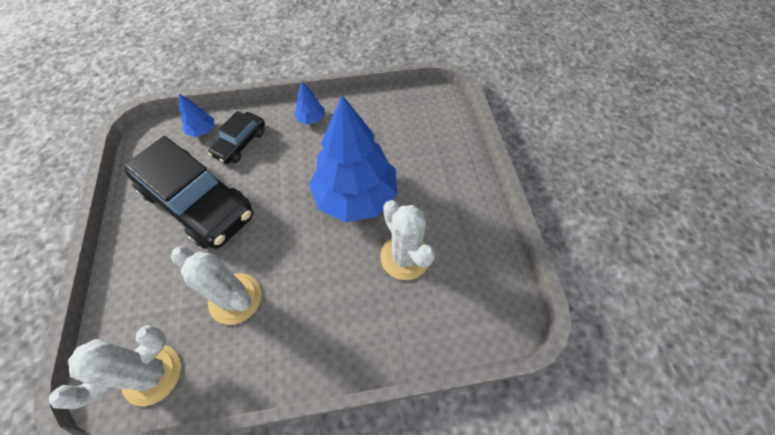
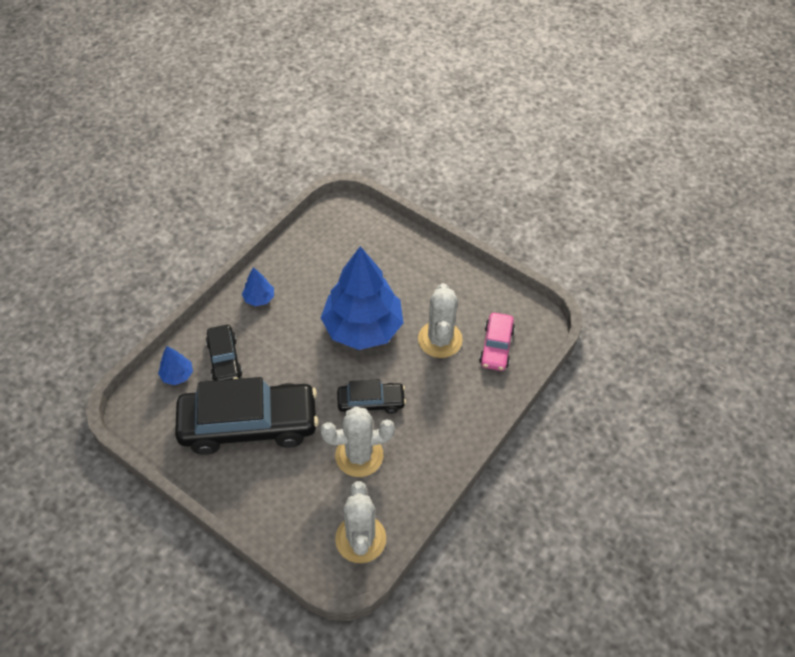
camera: 45 degrees left, 5 degrees down
(294, 262) = (371, 402): none -> black car
(405, 257) = (440, 339): white cactus -> white cactus turned 75 degrees clockwise
(447, 306) = (496, 346): none -> pink car

